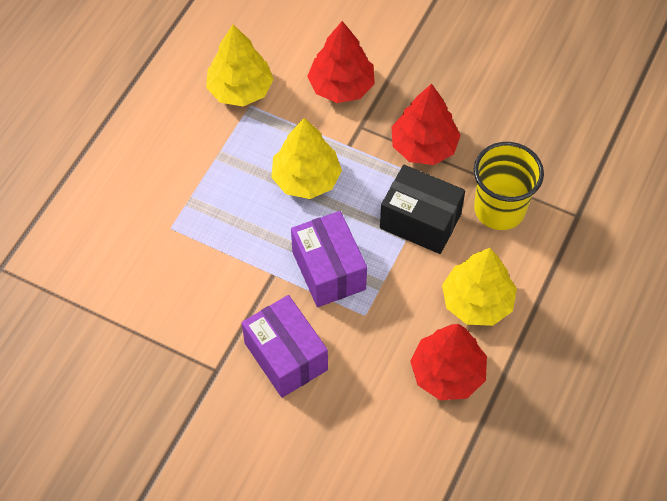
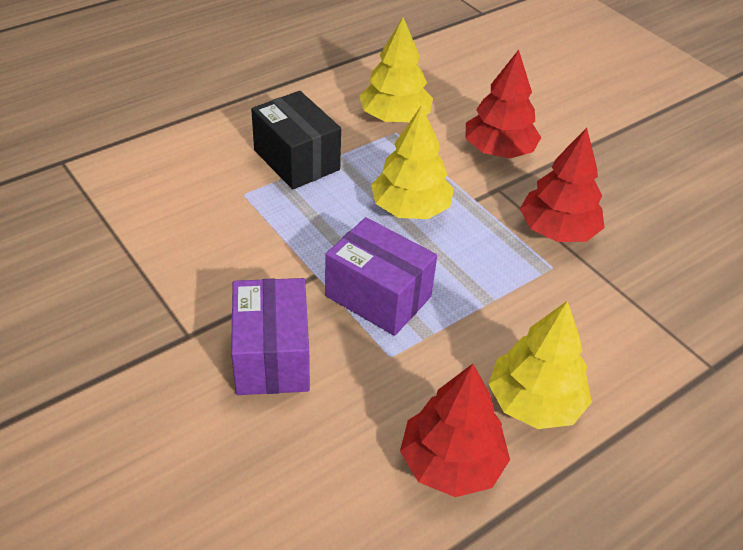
camera: 25 degrees right, 15 degrees down
(328, 270) = (378, 296): purple box -> purple box turned 60 degrees counterclockwise
(420, 221) = (512, 294): black box -> black box (296, 160)
(499, 209) = (615, 321): yellow cup -> none

